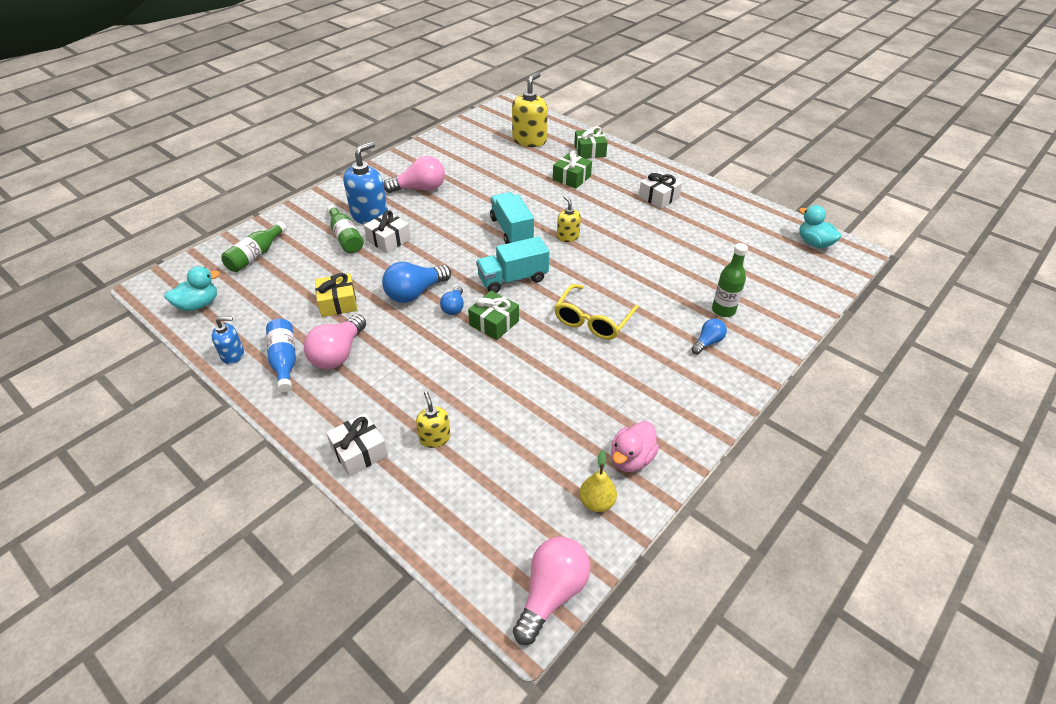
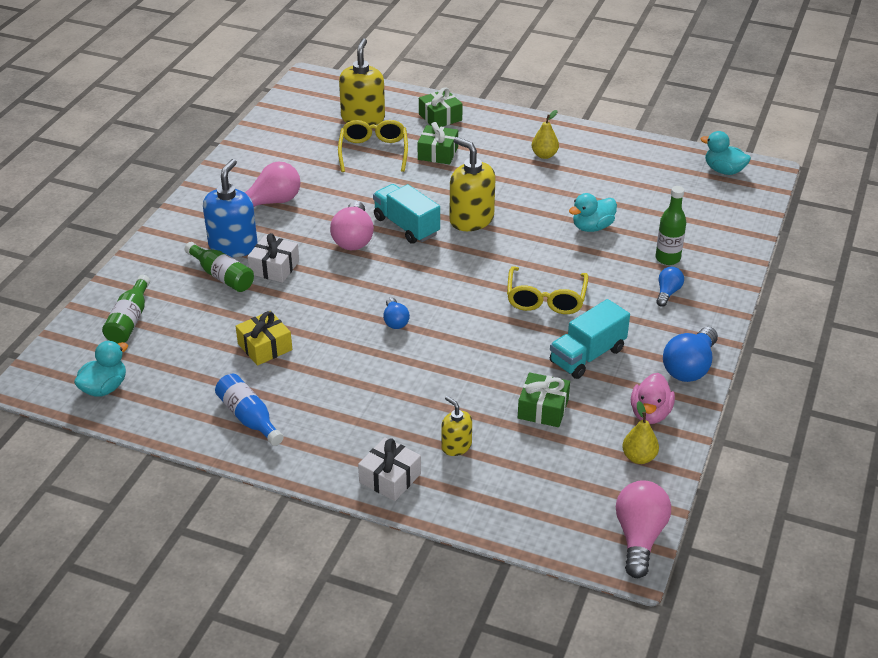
camera: 20 degrees left, 5 degrees down
(233, 355) = (187, 427): blue soap dispenser -> none
(338, 354) = (303, 396): pink light bulb -> pink light bulb (353, 238)
(415, 293) = (343, 316): blue light bulb -> blue light bulb (689, 367)
(494, 323) = (447, 326): green gift -> green gift (543, 409)
(513, 279) = (439, 277): turquoise truck -> turquoise truck (587, 356)
(521, 167) = (373, 152): none -> yellow glasses
(567, 236) = (471, 219): yellow soap dispenser -> yellow soap dispenser, size x1.82
(658, 197) = (544, 155): white gift -> yellow pear
(668, 266) = (592, 227): none -> turquoise duck

